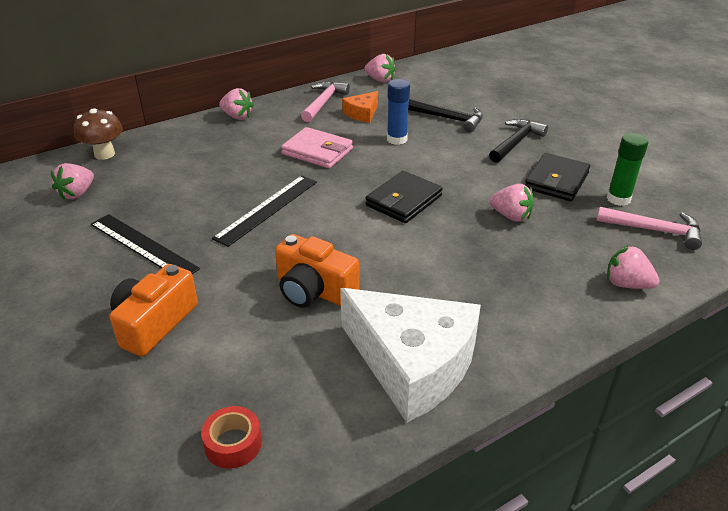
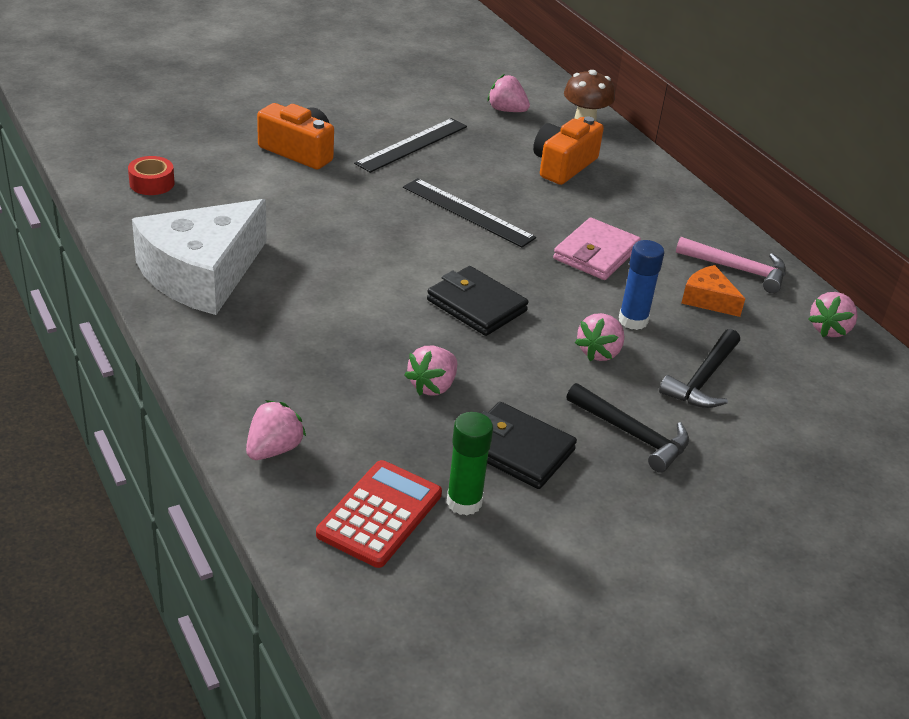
camera: 90 degrees right, 0 degrees up
(237, 116) = (685, 201): pink strawberry -> pink strawberry (599, 352)
(314, 290) = (322, 231): orange camera -> orange camera (563, 165)
(654, 230) = (379, 514): pink hammer -> red calculator

